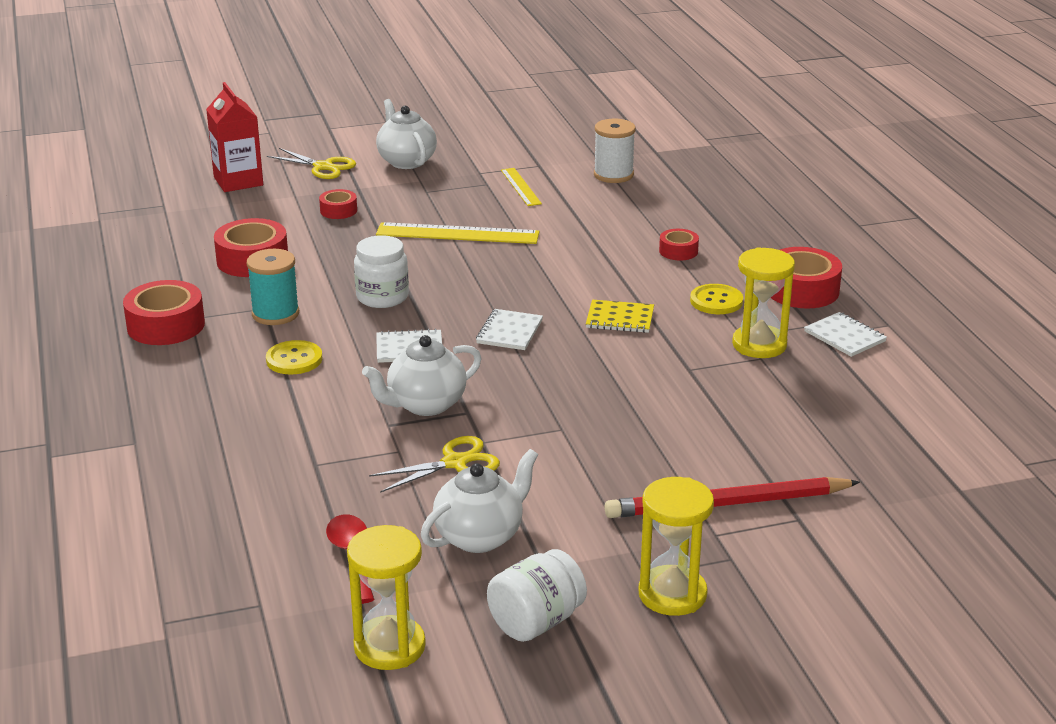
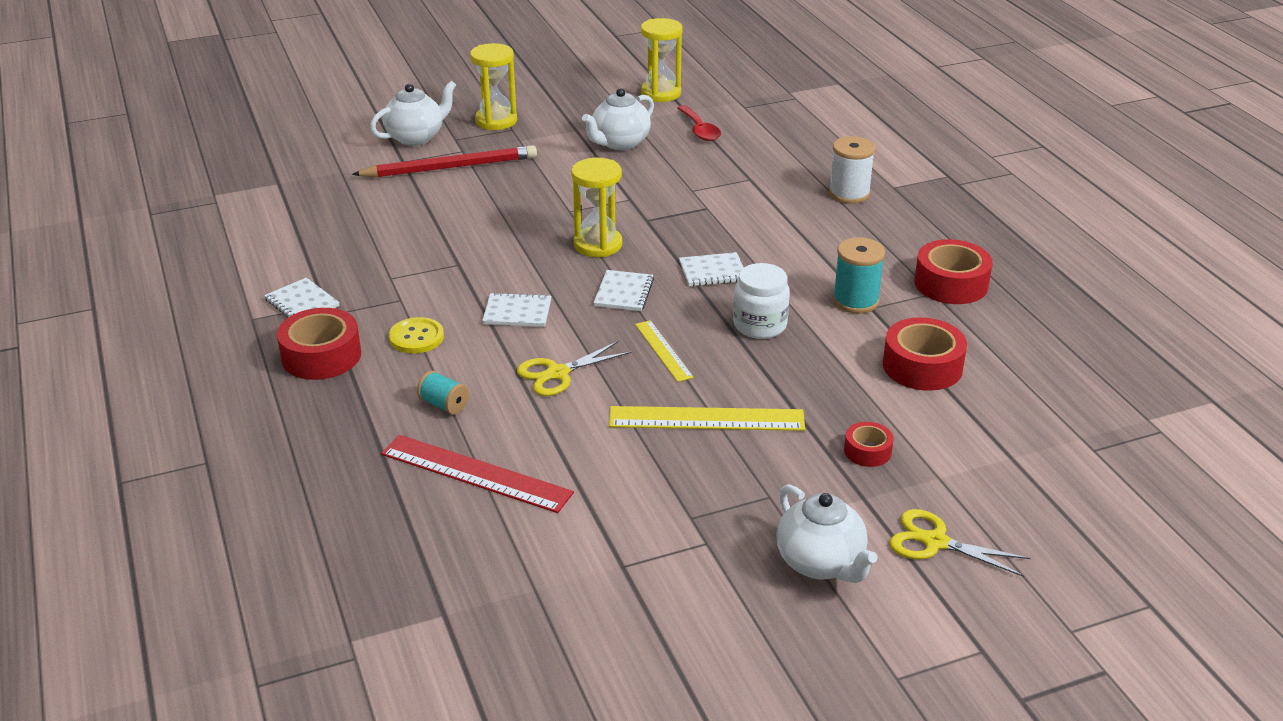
camera: 175 degrees right, 5 degrees up
(238, 181) = (1033, 502): red carton -> none
(294, 359) = (811, 256): yellow button -> none
(425, 405) = (682, 223): white teapot -> white teapot (416, 137)
(455, 462) = (647, 184): yellow scissors -> yellow scissors (557, 373)
(520, 187) = (643, 513): yellow ruler -> yellow ruler (663, 350)
(536, 622) = (578, 106): white jar -> none
(613, 175) = (513, 548): white spool -> white spool (849, 194)
(620, 318) = (517, 312): yellow notebook -> white notebook
(645, 210) = (475, 473): none -> red ruler
(678, 251) = (444, 405): red tape -> turquoise spool
(759, 345) = (387, 290): yellow hourglass -> yellow hourglass (598, 245)

